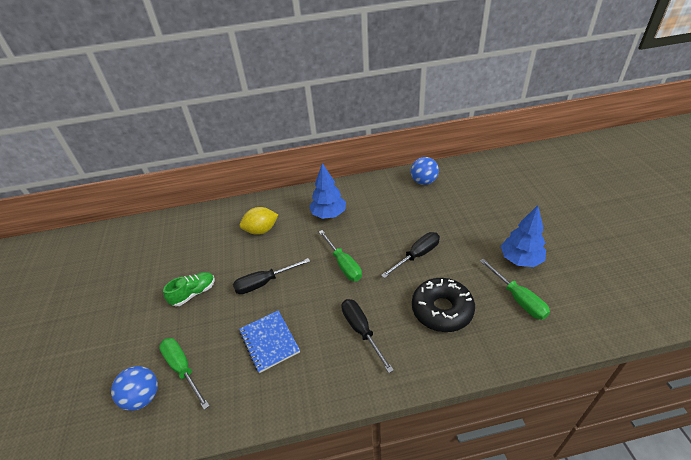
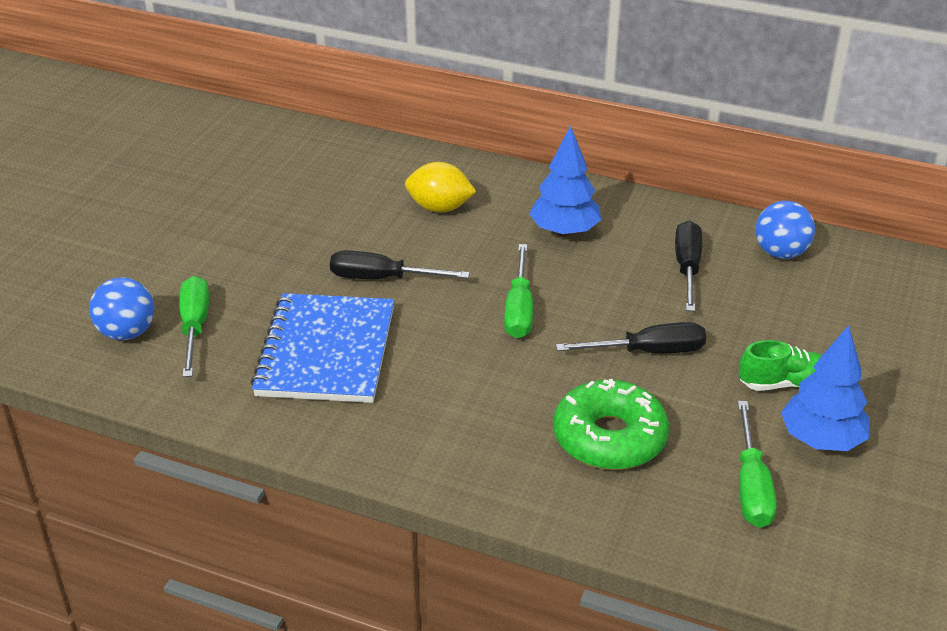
camera: 30 degrees right, 5 degrees down
(194, 293) = (277, 247): green shoe -> green shoe (784, 383)
(269, 342) = (326, 351): blue notebook -> blue notebook, size x1.60
(361, 331) = (462, 402): black screwdriver -> black screwdriver (687, 268)
(442, 310) = (609, 438): black donut -> green donut

